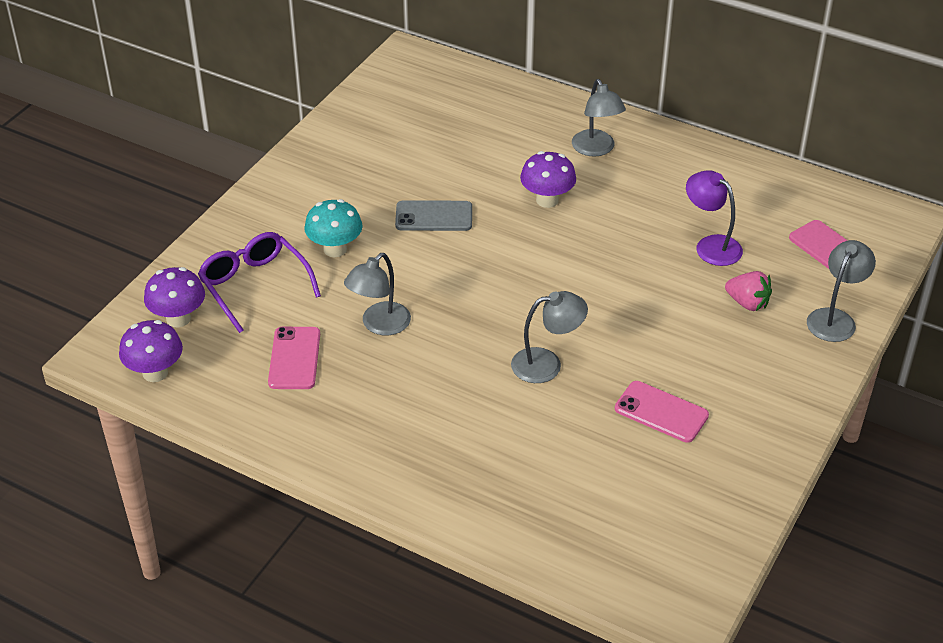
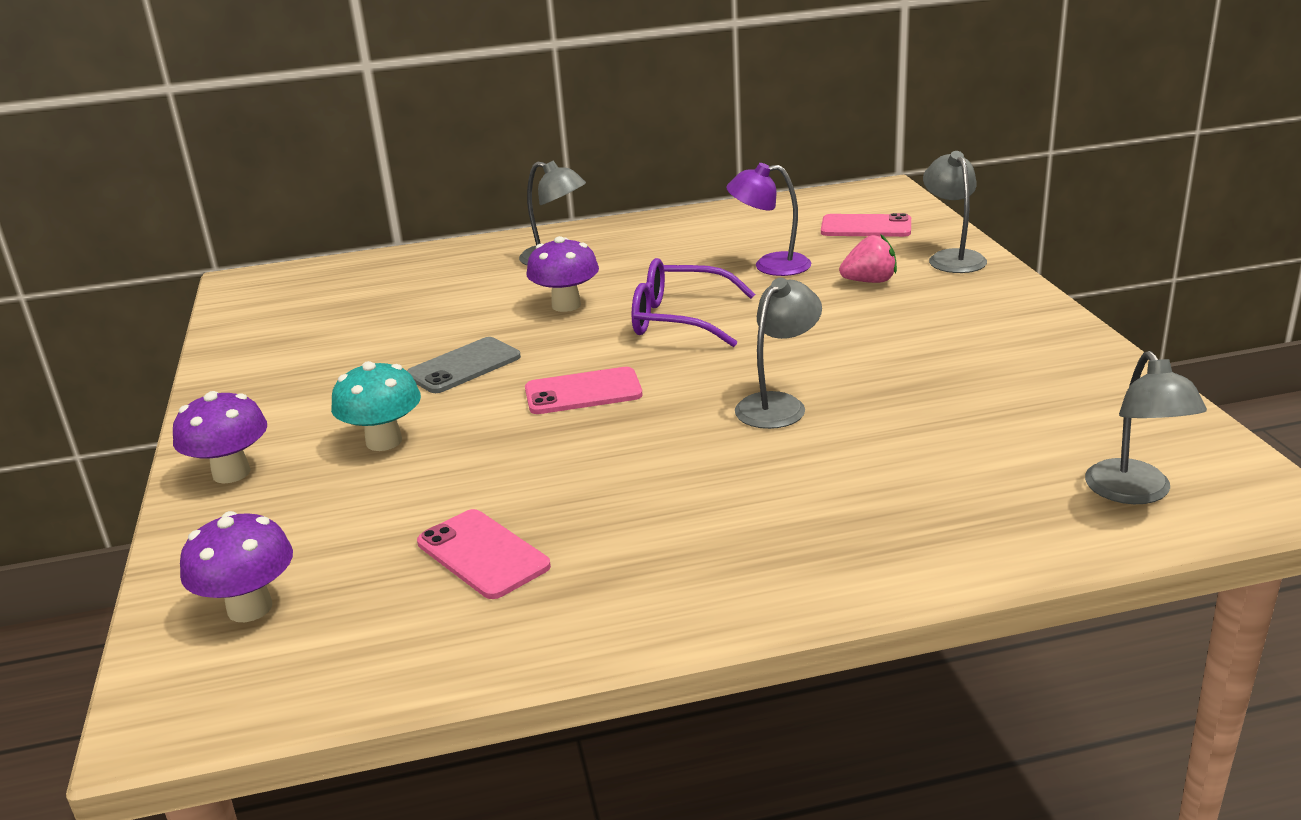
camera: 40 degrees left, 15 degrees down
(155, 373) = (293, 683): purple mushroom -> purple mushroom (231, 473)
(255, 286) = (323, 521): purple glasses -> purple glasses (680, 319)
(379, 325) = (543, 471): grey lamp -> grey lamp (1135, 493)
(661, 412) = (945, 379): pink phone -> pink phone (583, 392)

